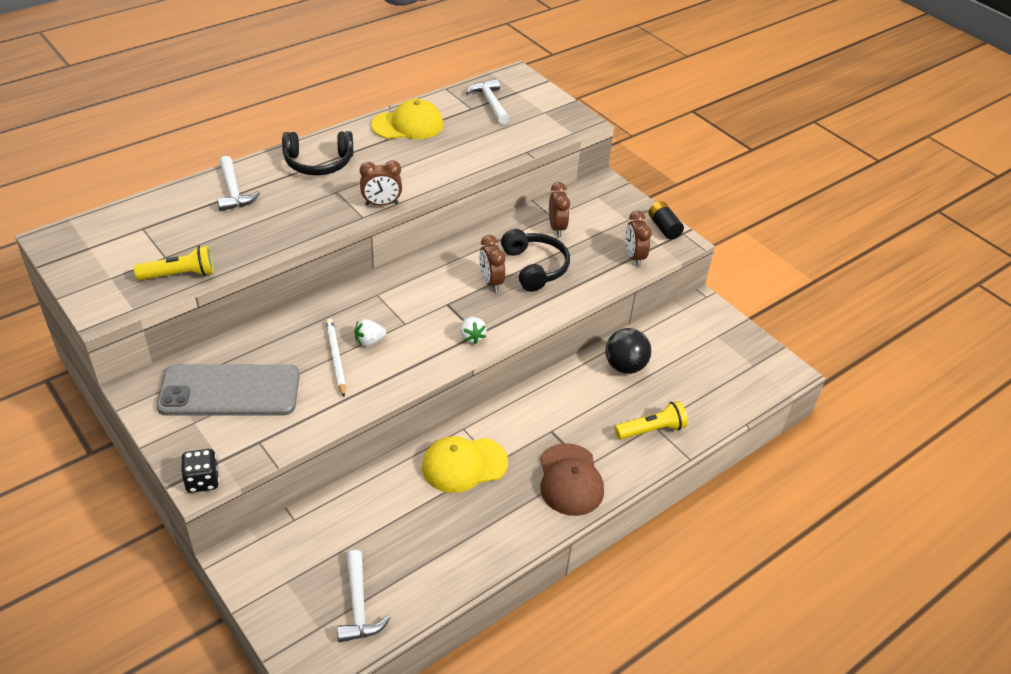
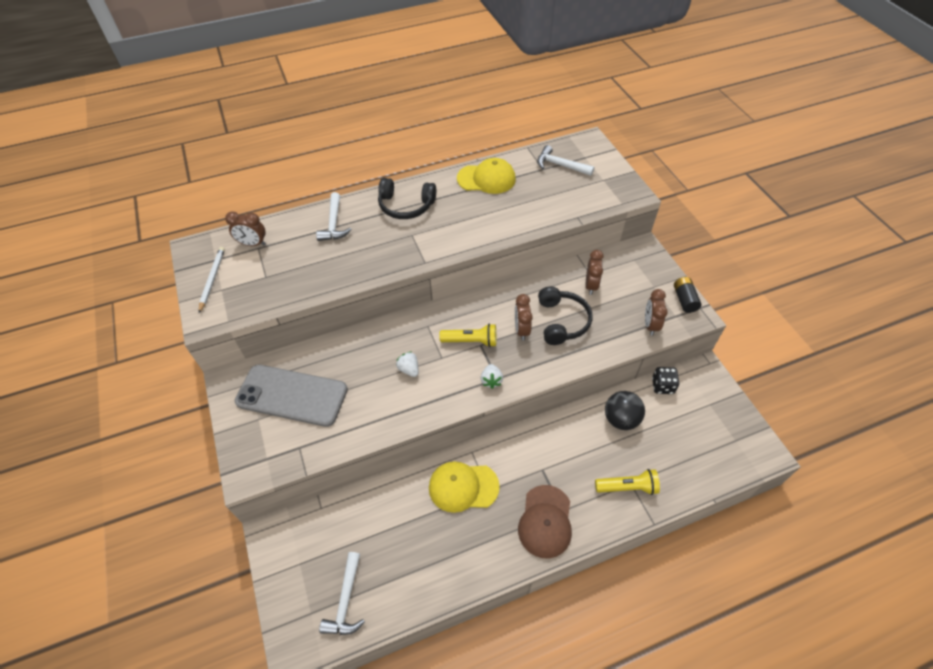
camera: 20 degrees right, 10 degrees up
(179, 275) = (271, 295): yellow flashlight -> yellow flashlight (471, 341)
(202, 481) = (248, 475): black dice -> black dice (662, 386)
(335, 358) = (379, 380): white pencil -> white pencil (212, 279)
(369, 341) = (409, 369): white strawberry -> white strawberry turned 60 degrees clockwise
(381, 204) = (443, 252): brown clock -> brown clock (253, 244)
(490, 103) = (560, 165): white hammer -> white hammer turned 60 degrees counterclockwise

